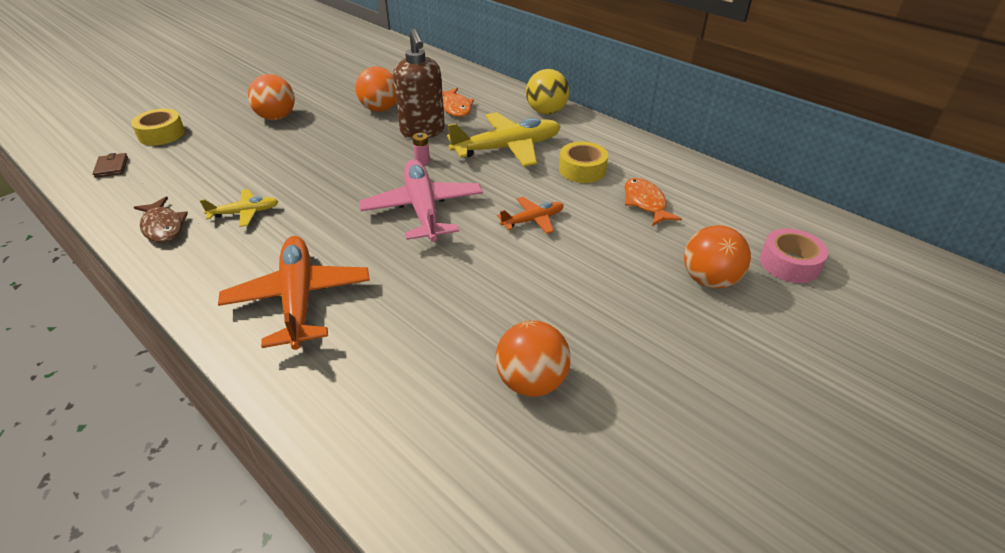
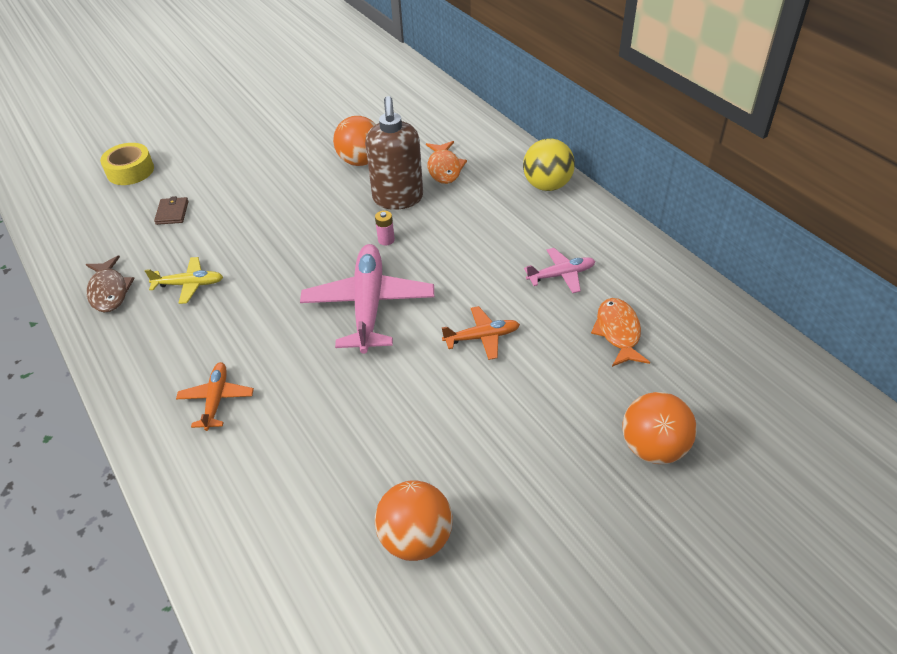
camera: 15 degrees right, 5 degrees up
(111, 167) = (76, 208): brown wallet -> brown wallet (172, 212)
(276, 117) = (249, 161): orange ball -> none
(299, 299) = (216, 400): orange plane -> orange plane, size x0.52
(507, 148) = (484, 234): yellow plane -> none
(582, 170) = (561, 275): yellow tape -> pink plane
(789, 263) = (757, 441): pink tape -> none

